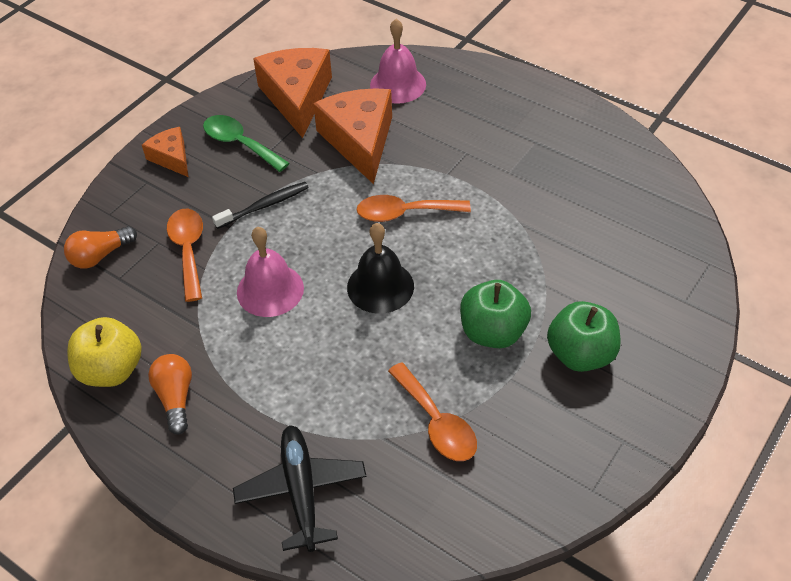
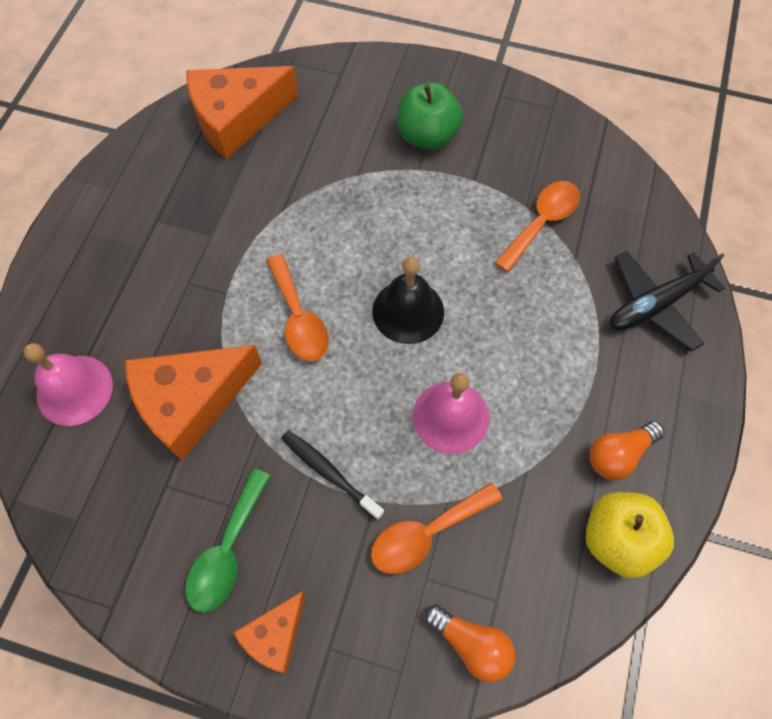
camera: 110 degrees left, 15 degrees up
(297, 97) = (120, 510): orange cheese -> orange cheese (237, 118)
(493, 332) = (428, 203): green apple -> none

